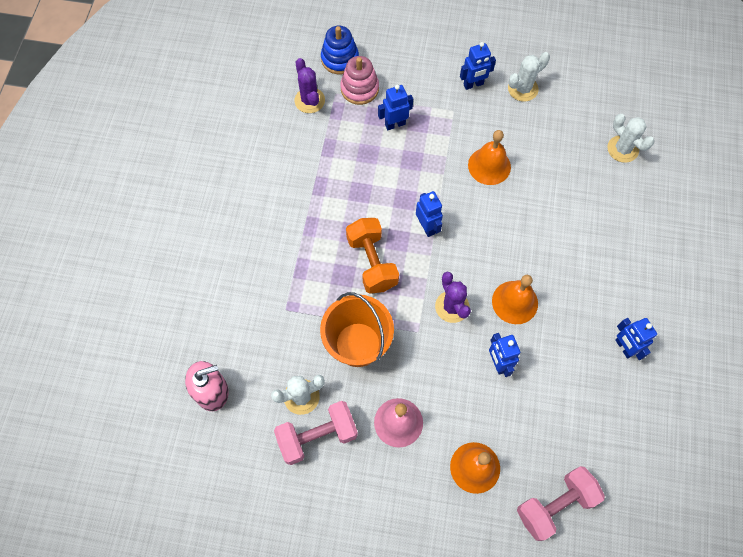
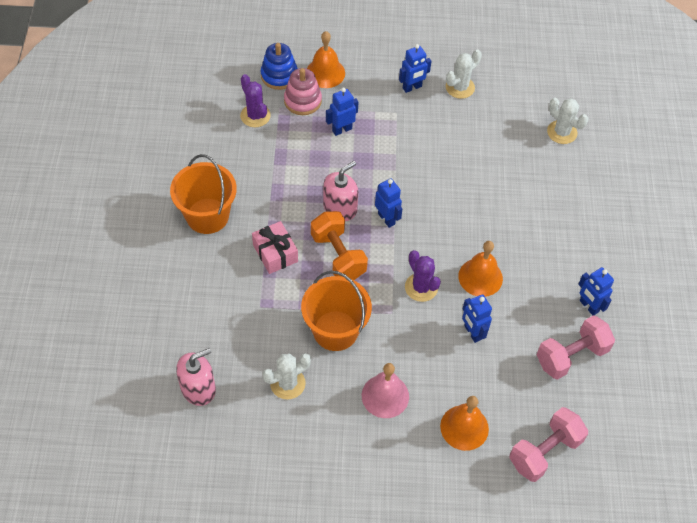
camera: 10 degrees left, 10 degrees down
(247, 205) = (207, 216): none -> orange bucket
(309, 253) = (275, 253): none -> pink gift
(317, 436) = (309, 417): pink dumbbell -> pink dumbbell (571, 356)
(381, 210) = (340, 208): none -> pink soap dispenser
(489, 166) = (438, 159): orange bell -> orange bell (325, 73)

